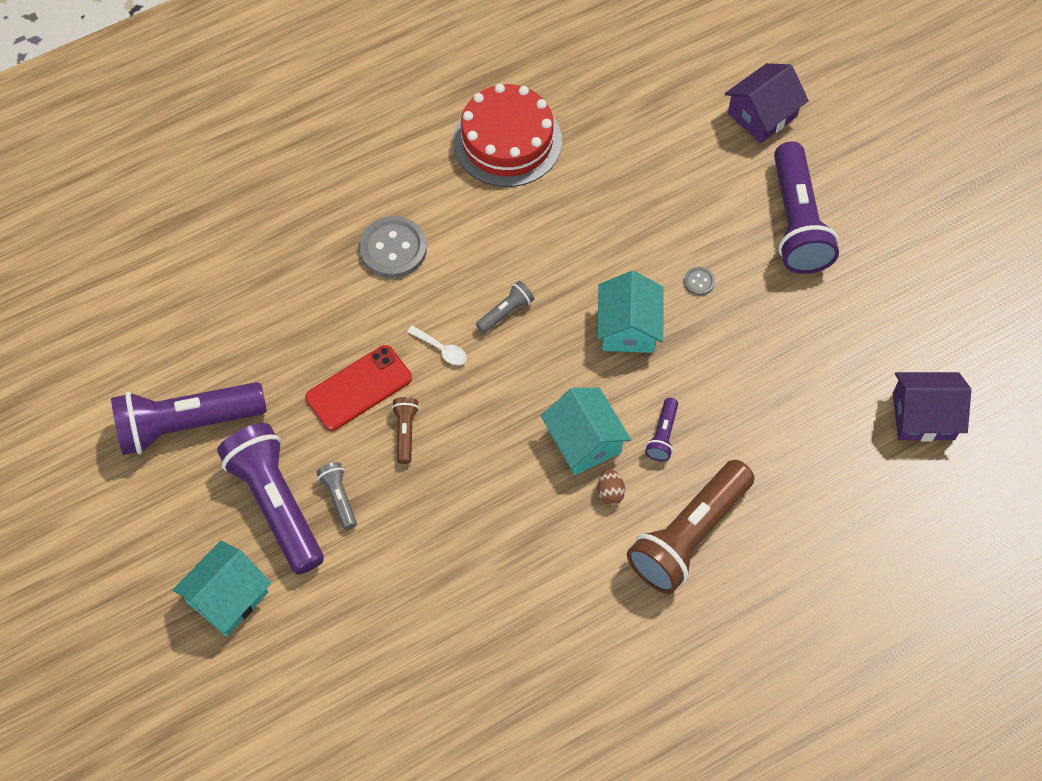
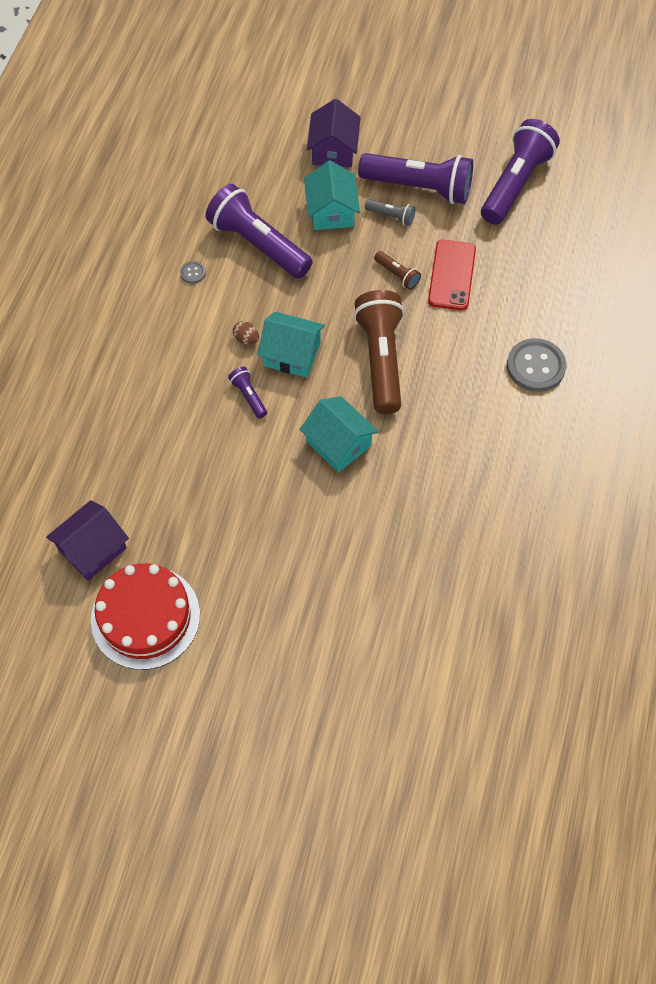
camera: 135 degrees right, 0 degrees up
(227, 597) = (388, 133): turquoise house -> turquoise house (331, 211)
(441, 349) = (433, 334): white spoon -> none
(506, 312) = (423, 388): grey flashlight -> none
(507, 141) = (559, 501): red cake -> red cake (145, 617)
(689, 536) = (176, 354): brown flashlight -> brown flashlight (380, 359)
(699, 282) = (326, 514): grey button -> grey button (193, 273)
(762, 115) = (413, 691): purple house -> purple house (333, 150)
(797, 222) = (303, 620): purple flashlight -> purple flashlight (258, 244)

